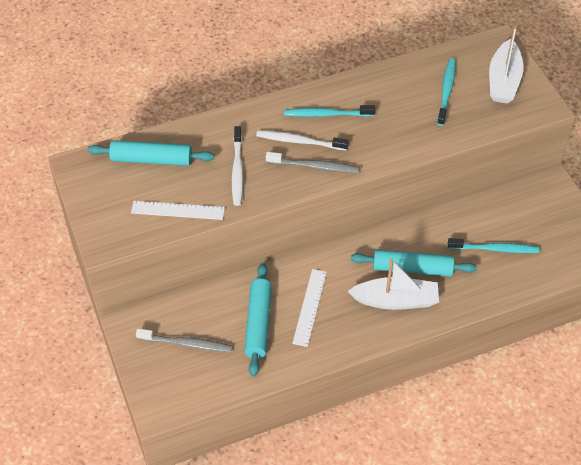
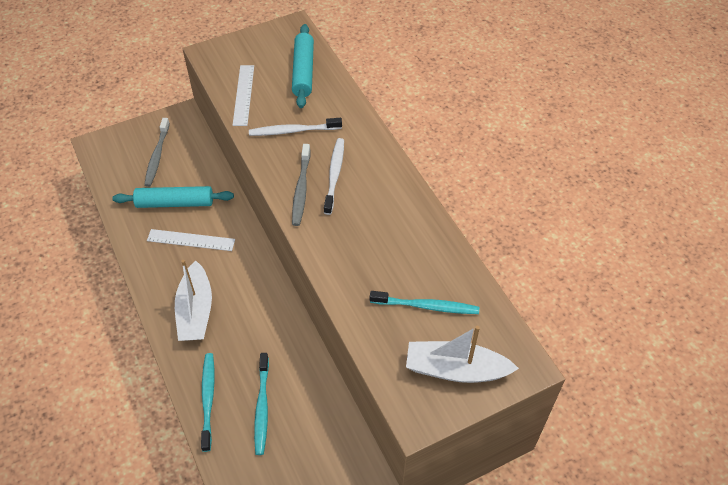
camera: 85 degrees right, 0 degrees up
(326, 114) = (375, 195): turquoise toothbrush -> turquoise toothbrush (208, 399)
(412, 268) = (235, 325): turquoise rolling pin -> none

